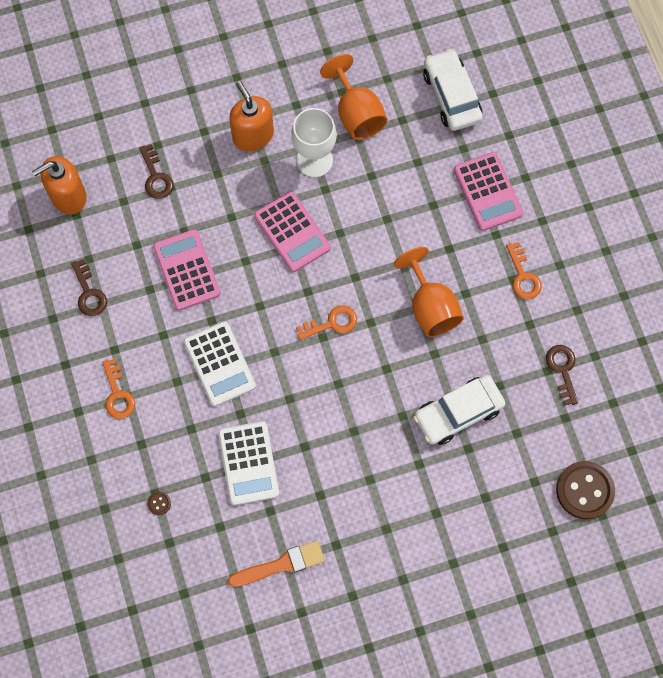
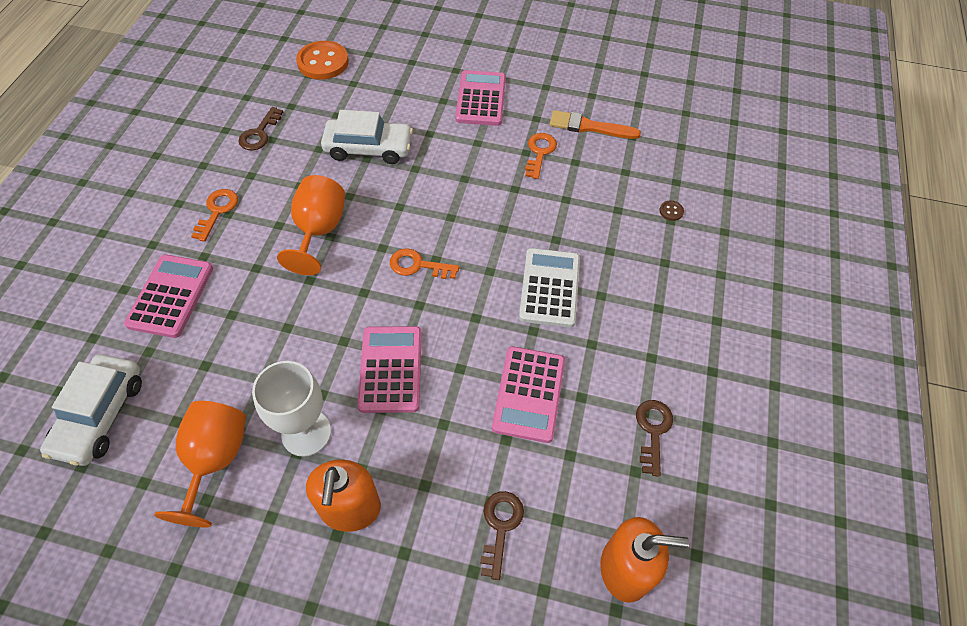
camera: 150 degrees left, 15 degrees down
(117, 394) = (668, 315): orange key -> orange key (539, 153)
(248, 463) = (572, 200): white calculator -> none
(402, 537) = (481, 99): none -> pink calculator
(584, 490) = (323, 62): brown button -> orange button

